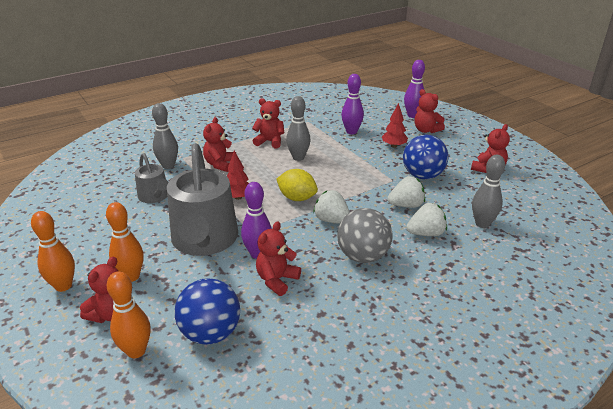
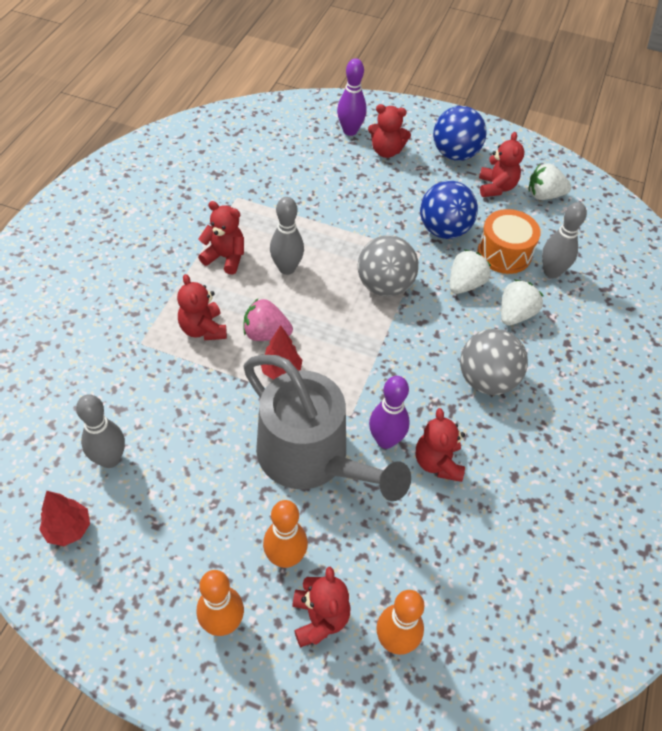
camera: 40 degrees left, 20 degrees up
(155, 196) = (178, 427): grey watering can -> none
(168, 165) = (137, 367): grey bowling pin -> grey bowling pin (110, 459)
(210, 333) = (442, 568): blue ball -> blue ball (455, 154)
(250, 179) = (266, 334): none -> pink strawberry
(270, 141) = (225, 257): red teddy bear -> red teddy bear turned 45 degrees clockwise
(297, 198) = (347, 335): yellow lemon -> none
(332, 220) = (413, 348): white strawberry -> white strawberry (544, 195)
(349, 186) = (385, 286): none -> grey ball
(351, 131) = (306, 192): purple bowling pin -> none
(394, 146) = (375, 195): red tree -> red tree (68, 529)
(455, 201) = (504, 253): none -> orange drum

